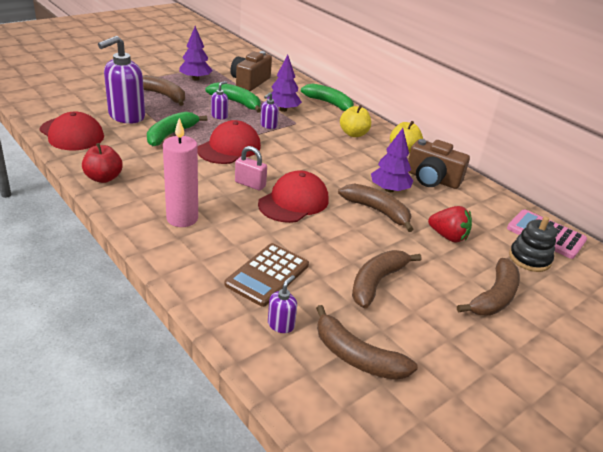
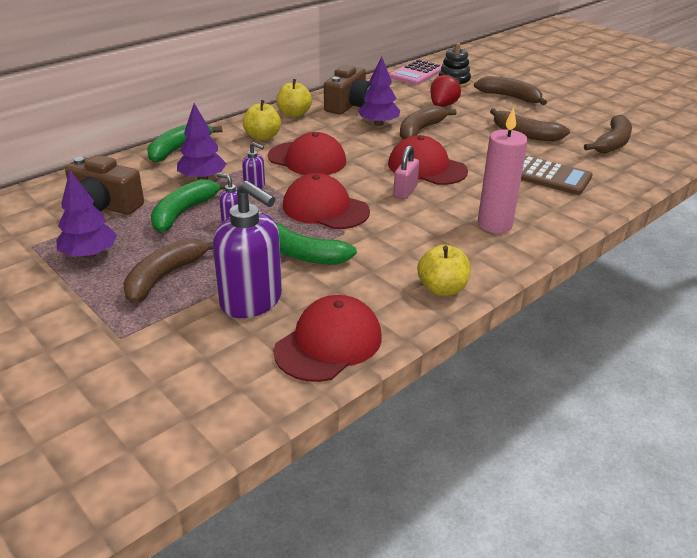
camera: 90 degrees left, 0 degrees up
(103, 178) = (442, 289): red apple -> yellow apple
(281, 325) = (605, 169): purple soap dispenser -> none
(312, 148) = (307, 159): none -> red cap

